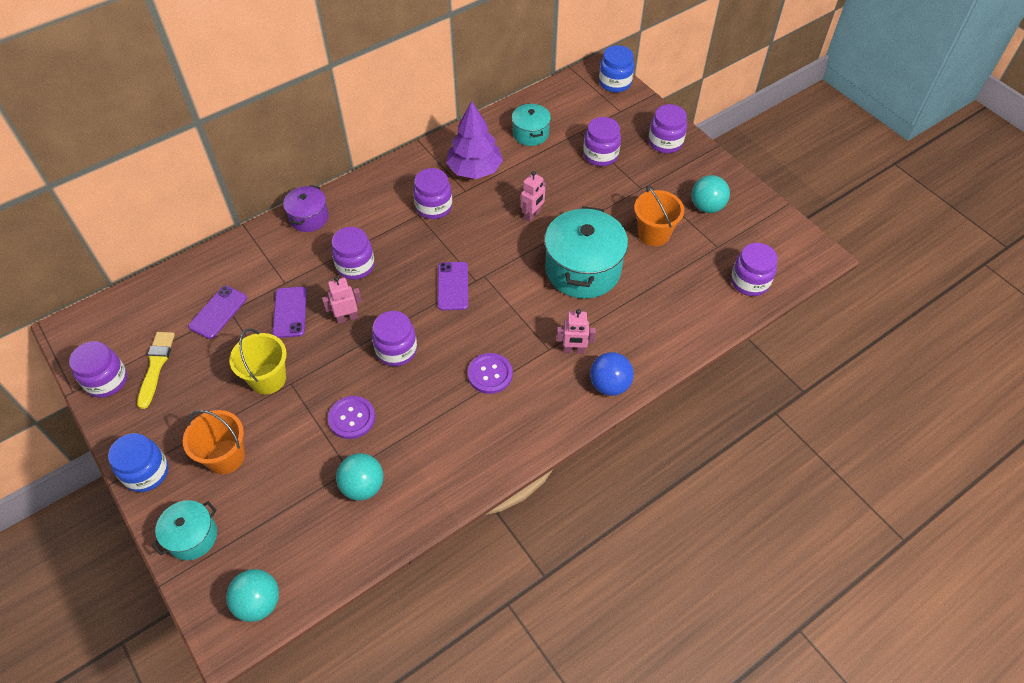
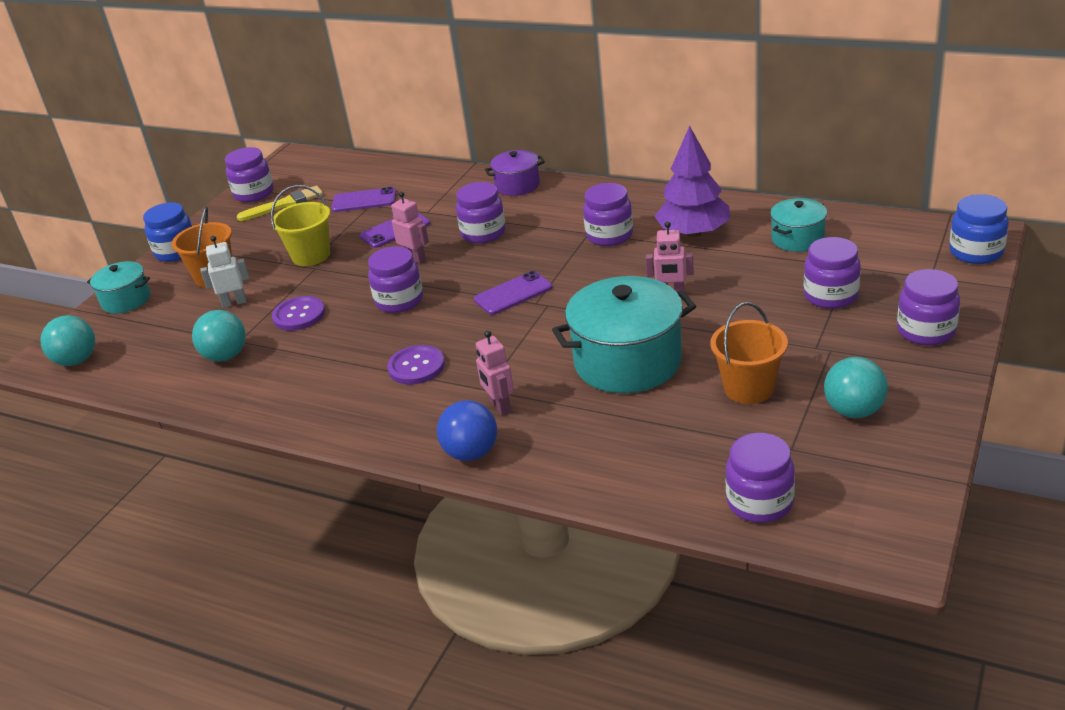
camera: 65 degrees right, 20 degrees down
(286, 455) = (234, 303): none -> white robot

